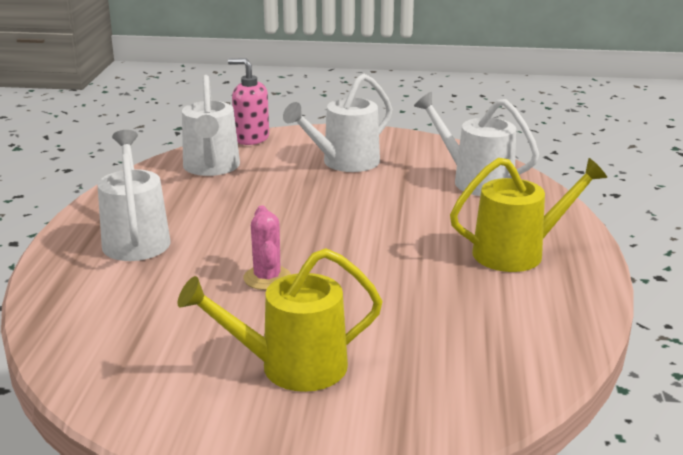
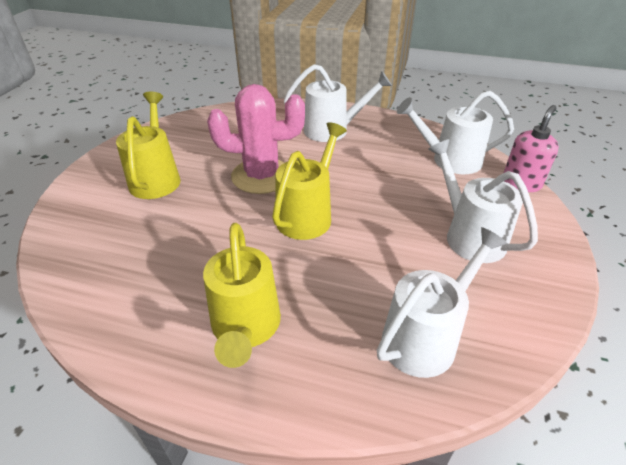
camera: 100 degrees right, 15 degrees up
(267, 278) = (261, 176): pink cactus -> pink cactus, size x1.85
(340, 239) = (308, 214): none -> yellow watering can

